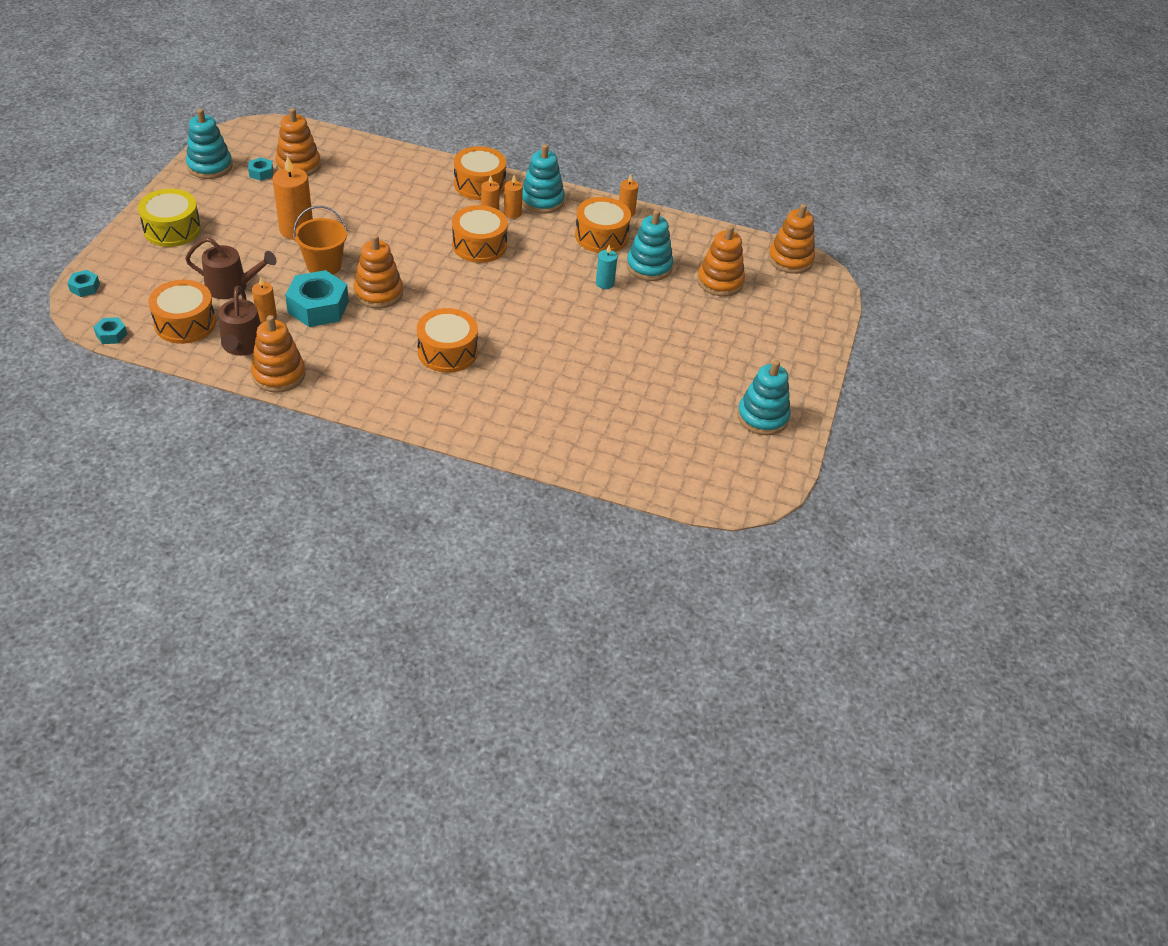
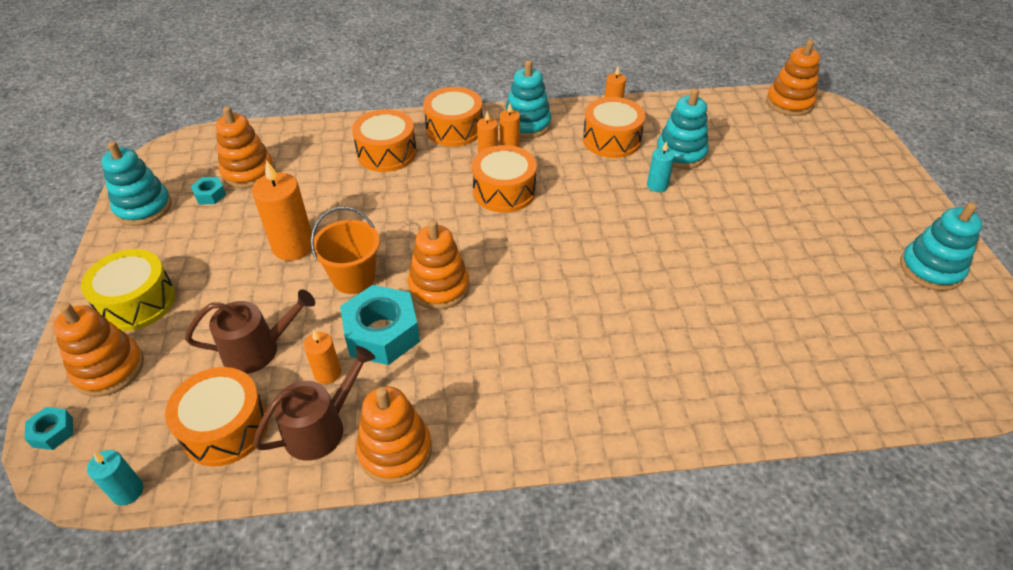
camera: 20 degrees left, 0 degrees up
(111, 335) = (128, 491): turquoise nut -> turquoise candle
(242, 345) = (321, 428): brown watering can -> brown watering can turned 105 degrees counterclockwise
(447, 352) = (569, 329): orange drum -> orange drum (387, 153)
(720, 282) = (754, 145): orange stacking toy -> orange stacking toy (109, 369)

